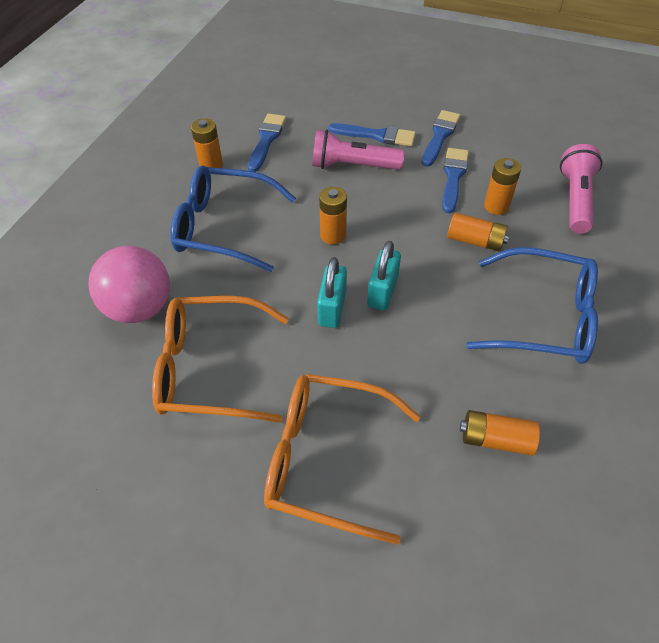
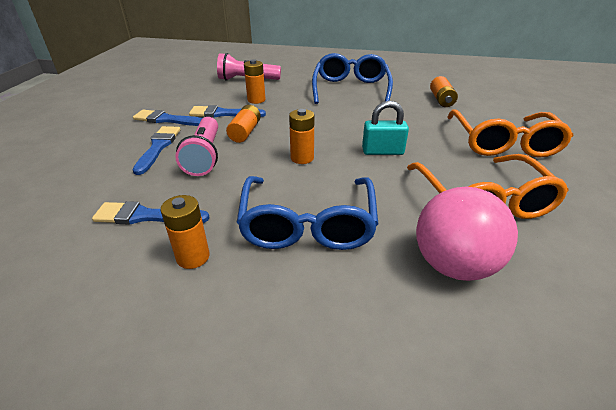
camera: 100 degrees left, 15 degrees down
(382, 291) = (355, 134): turquoise padlock -> none
(475, 241) = (293, 106): orange battery -> orange battery (245, 132)

